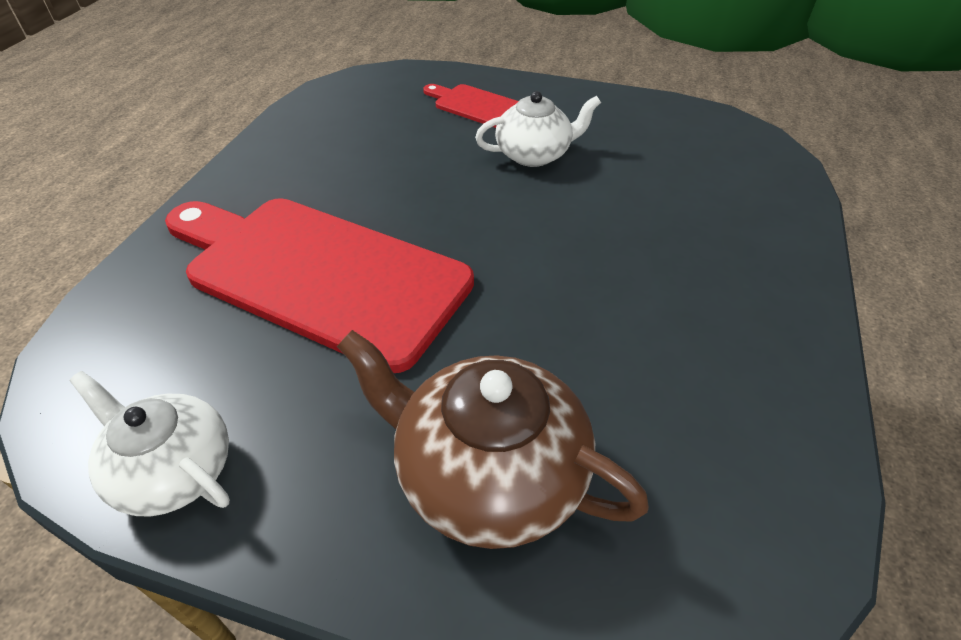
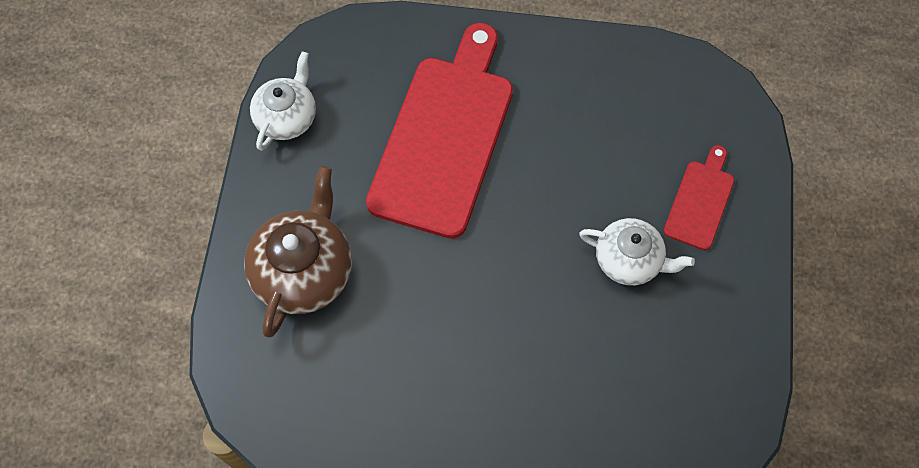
camera: 80 degrees right, 20 degrees up
(534, 154) = (629, 260): white teapot -> white teapot turned 45 degrees counterclockwise

